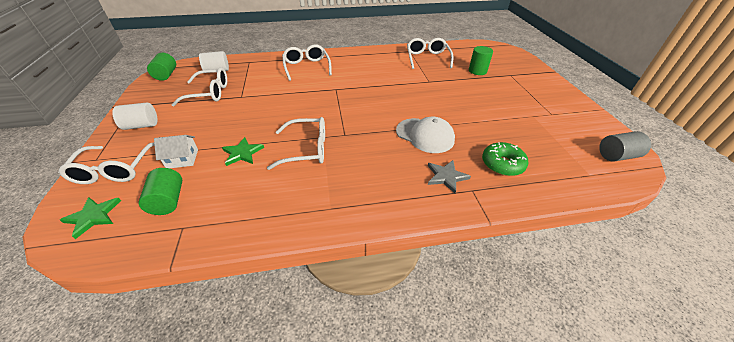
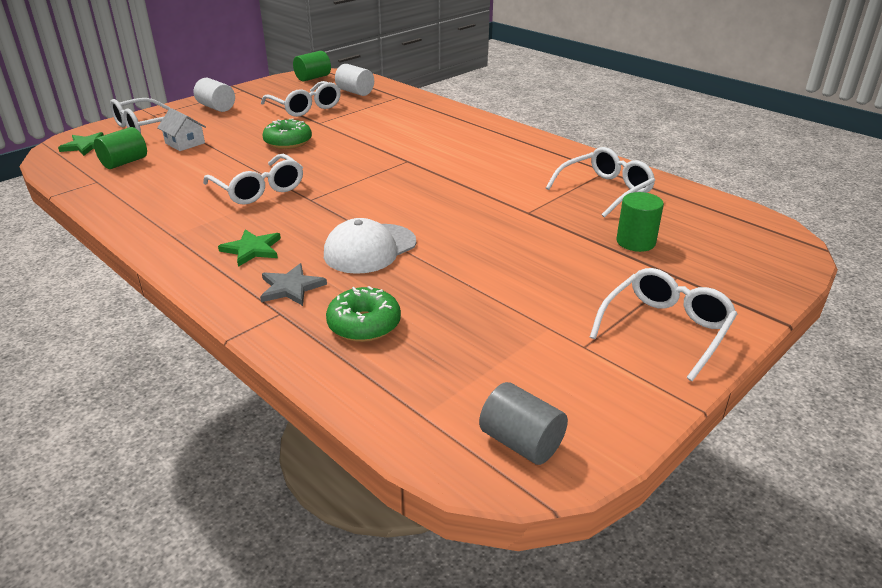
camera: 55 degrees right, 10 degrees down
(242, 153) = (219, 163): green star -> green star (252, 249)
(252, 116) = (288, 142): none -> green donut
(307, 67) = (436, 127): white glasses -> white glasses (665, 329)
(425, 135) = (370, 249): white cap -> white cap turned 45 degrees clockwise

